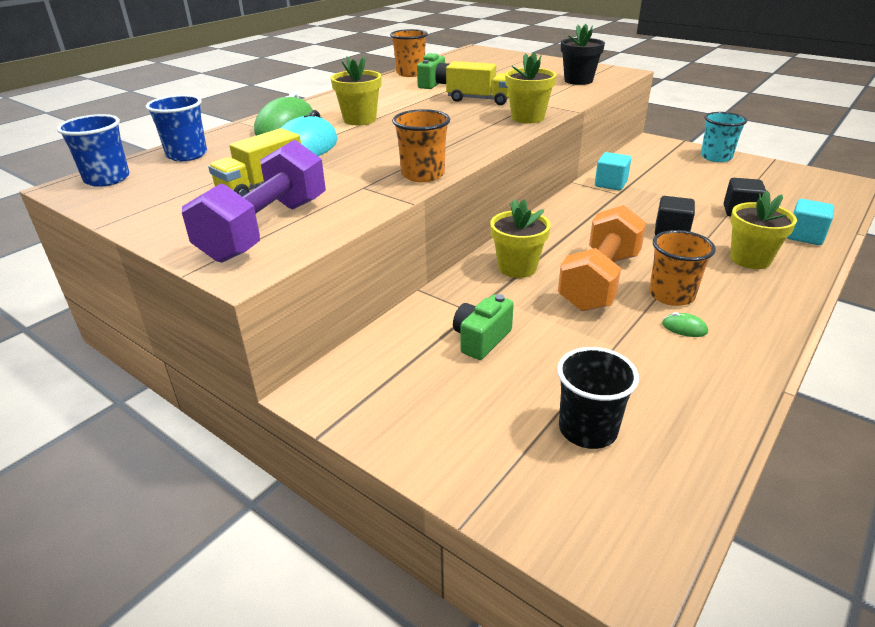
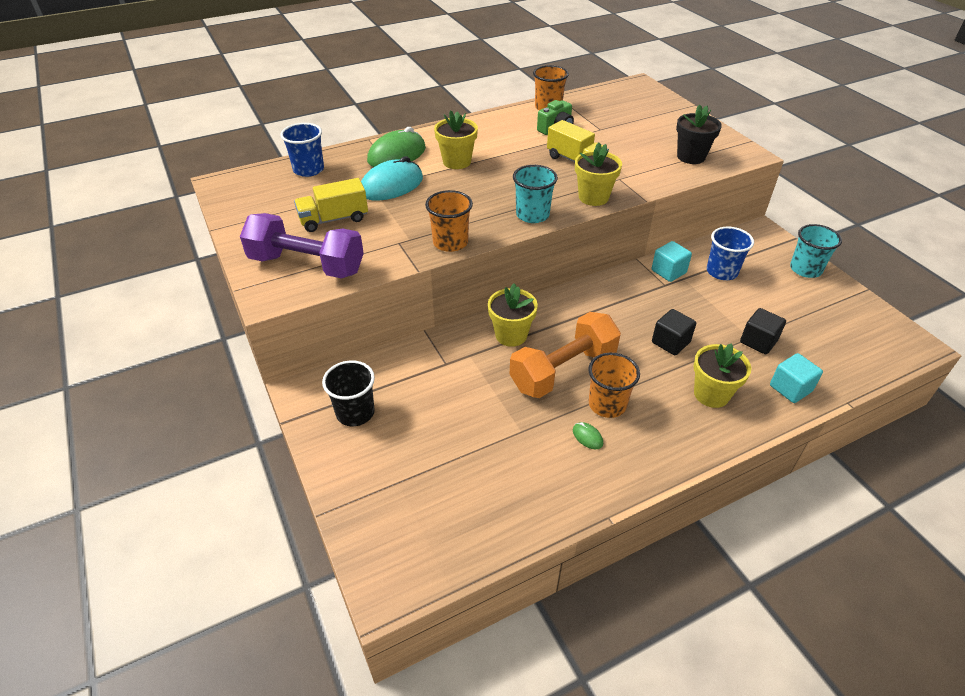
camera: 25 degrees right, 10 degrees up
(107, 179) = (245, 181): blue cup -> blue cup (722, 272)
(266, 229) = (307, 265): purple dumbbell -> purple dumbbell turned 60 degrees clockwise
(481, 339) = (433, 390): green camera -> none
(484, 139) = (532, 215): none -> turquoise cup
(587, 429) = (443, 487): black cup -> black cup (355, 412)

